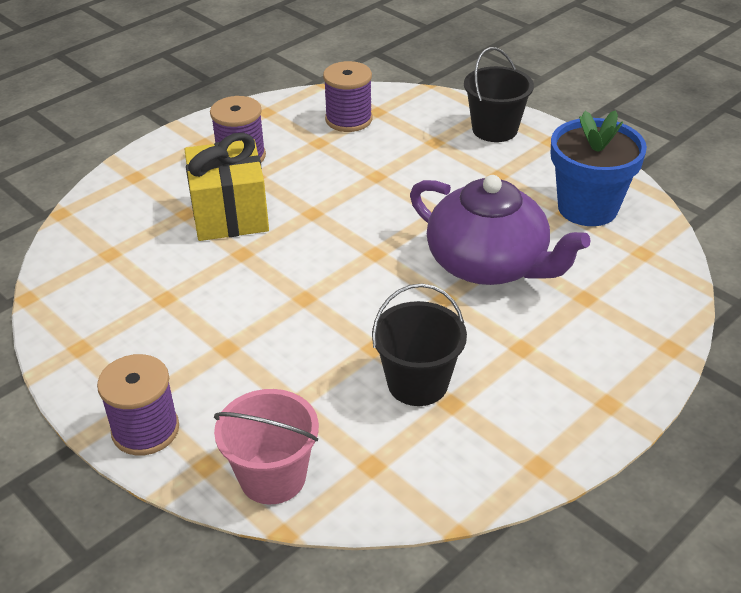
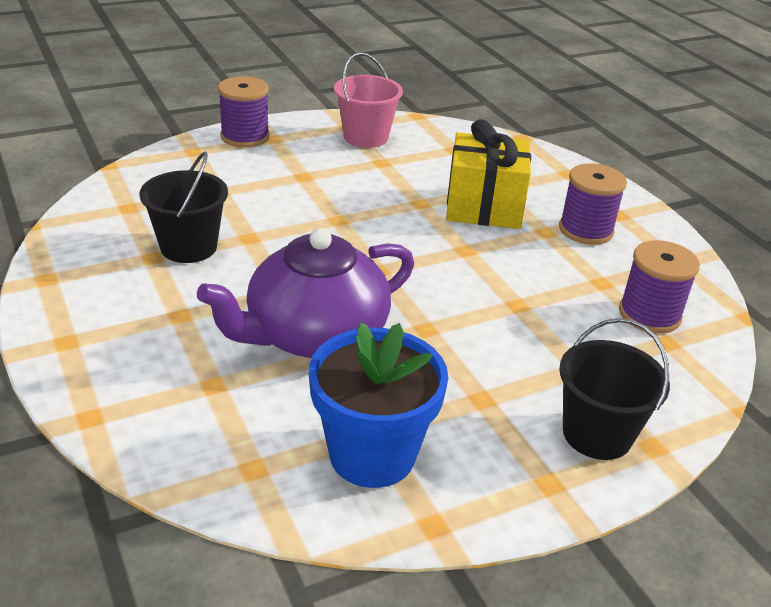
camera: 105 degrees right, 5 degrees down
(272, 477) = (158, 170): pink bucket -> pink bucket (366, 137)

